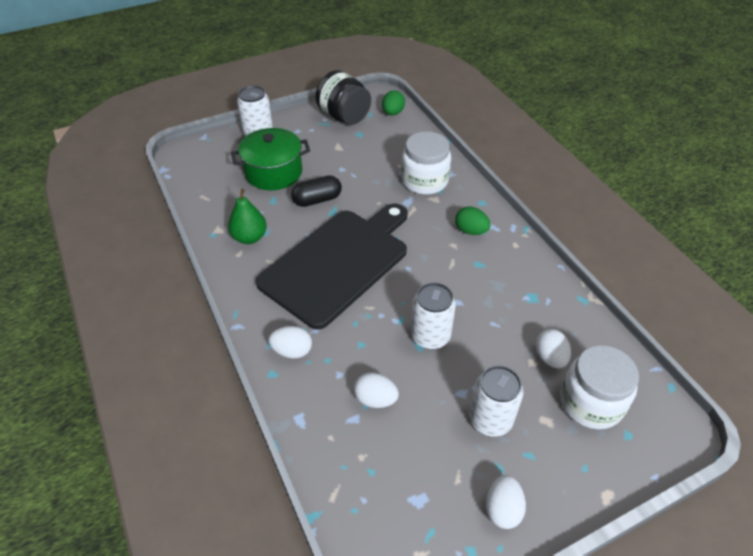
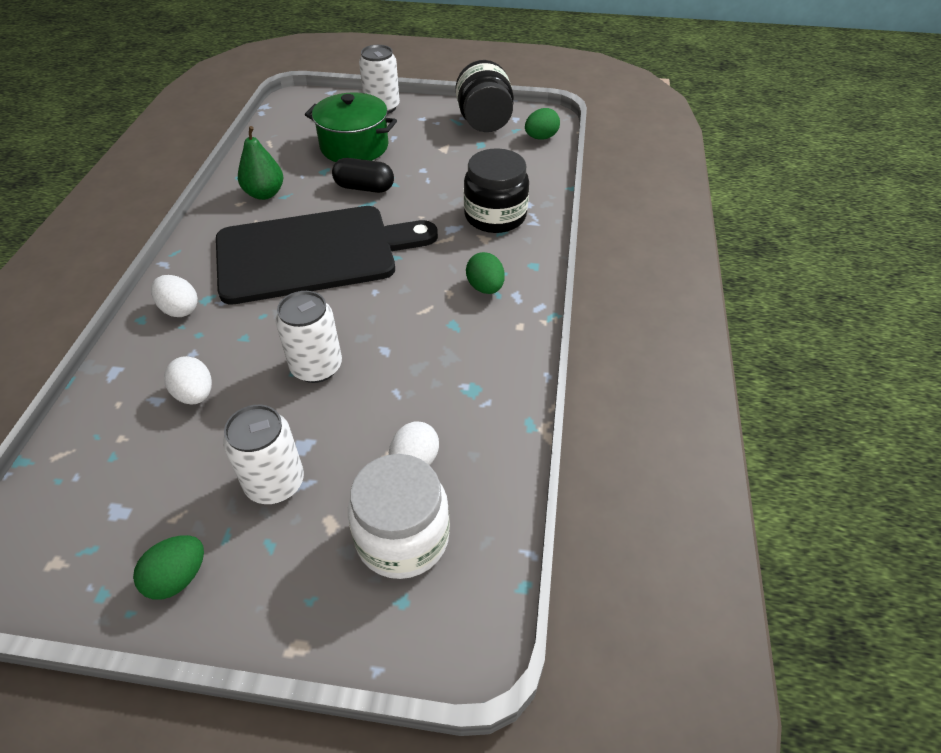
camera: 35 degrees right, 0 degrees up
(424, 180) = (495, 216): white jar -> black jar
(502, 509) = (178, 578): white egg -> green egg

